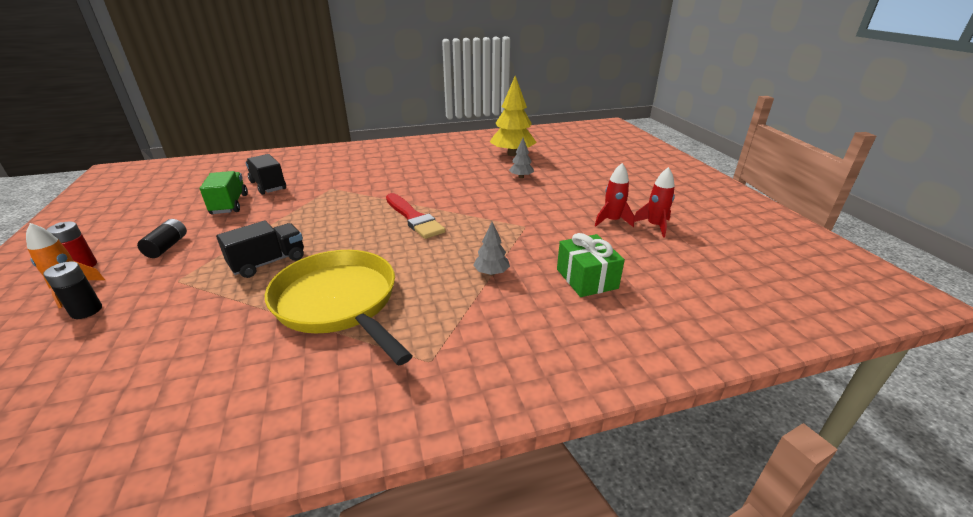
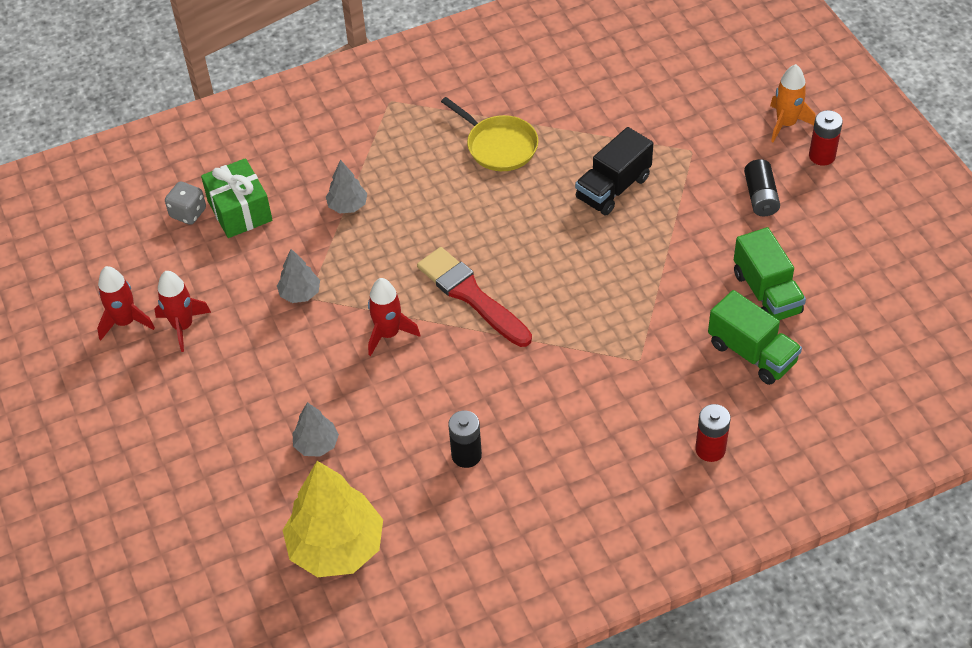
camera: 175 degrees right, 20 degrees up
(86, 311) = (741, 106): black battery -> black battery (466, 455)
(268, 186) = (751, 353): black truck -> green truck
(324, 163) = (710, 449): none -> red battery
(339, 303) = (499, 146): yellow pan -> yellow pan, size x0.56
(473, 207) = (388, 334): none -> red rocket
(531, 228) = (300, 293): none -> grey tree
(633, 281) = (188, 213): none -> grey dice

